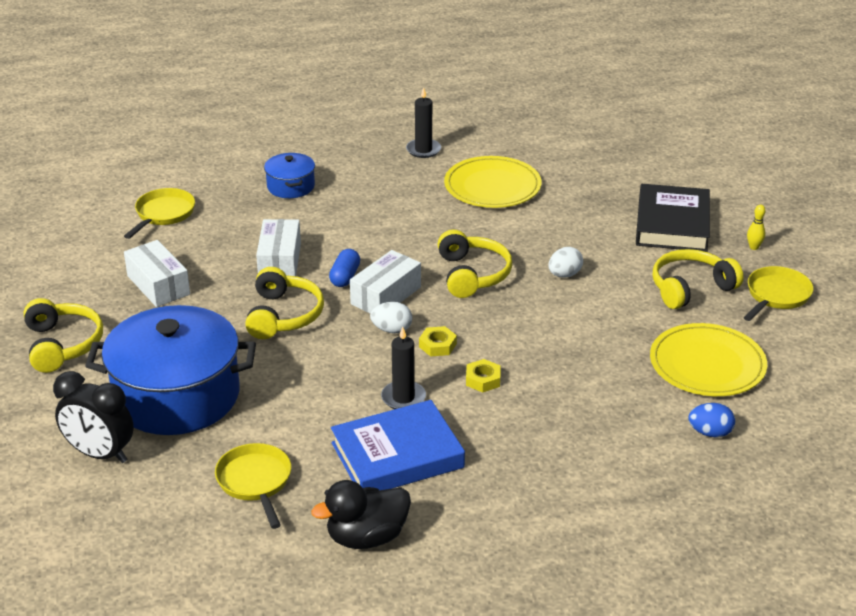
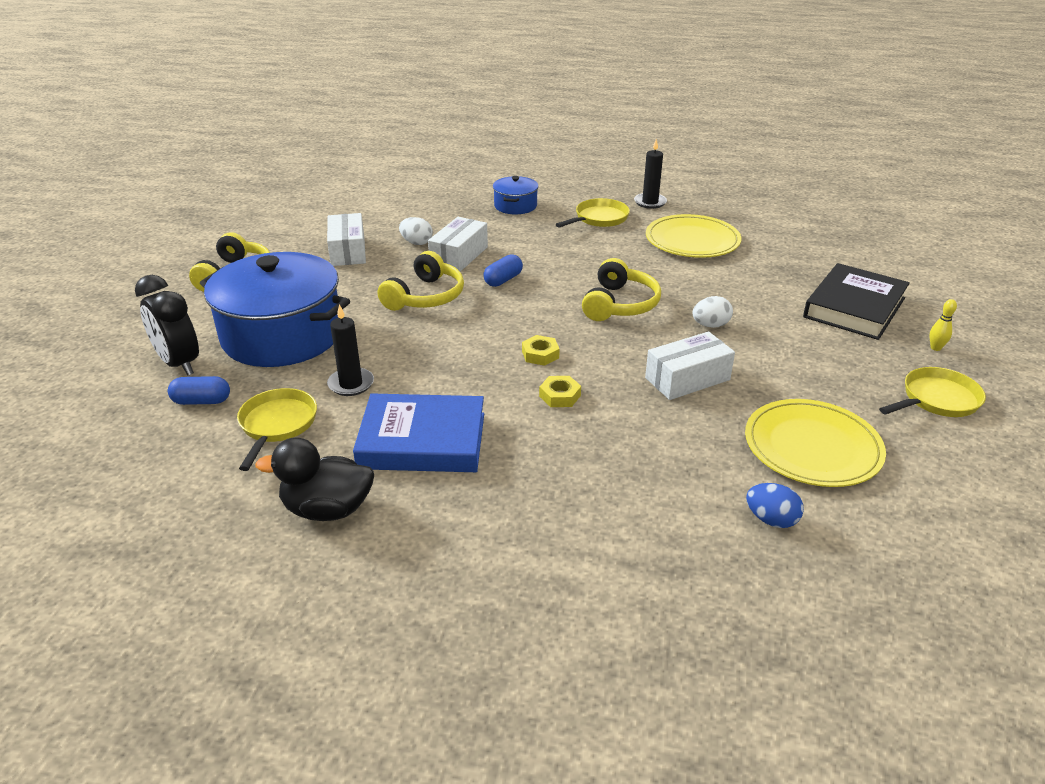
camera: 25 degrees right, 0 degrees up
(161, 483) = (202, 401): none -> blue capsule
(163, 214) = (399, 204): yellow pan -> yellow pan (599, 219)
(386, 295) = (526, 302): white box -> white box (687, 379)
(392, 330) = (509, 331): white egg -> white egg (416, 243)
(403, 398) = (471, 391): black candle -> black candle (351, 384)
(690, 288) = (839, 369): yellow headphones -> none

